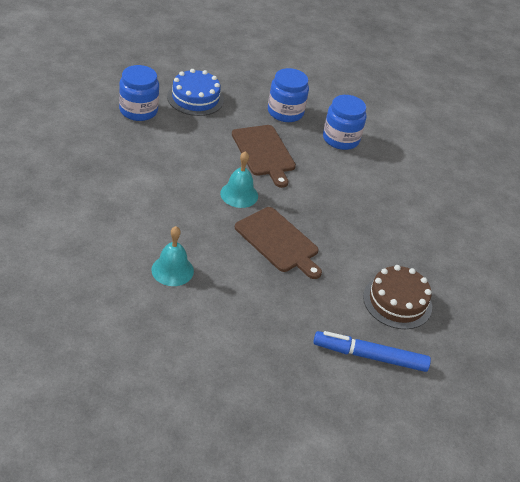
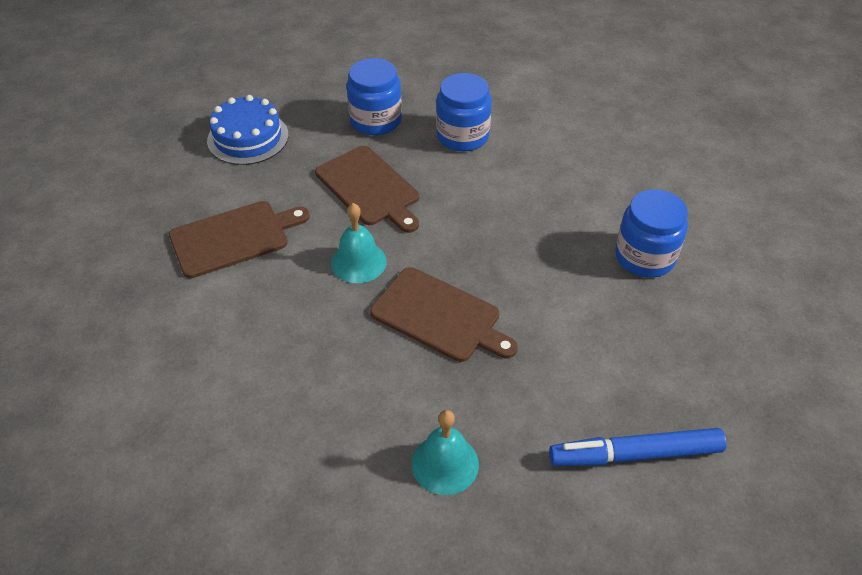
camera: 10 degrees left, 5 degrees up
(138, 110) = (174, 180): blue jar -> blue jar (644, 257)
(164, 156) = (233, 238): none -> brown cutting board
(172, 270) = (307, 415): turquoise bell -> turquoise bell (445, 464)
(397, 301) = (635, 353): brown cake -> none

